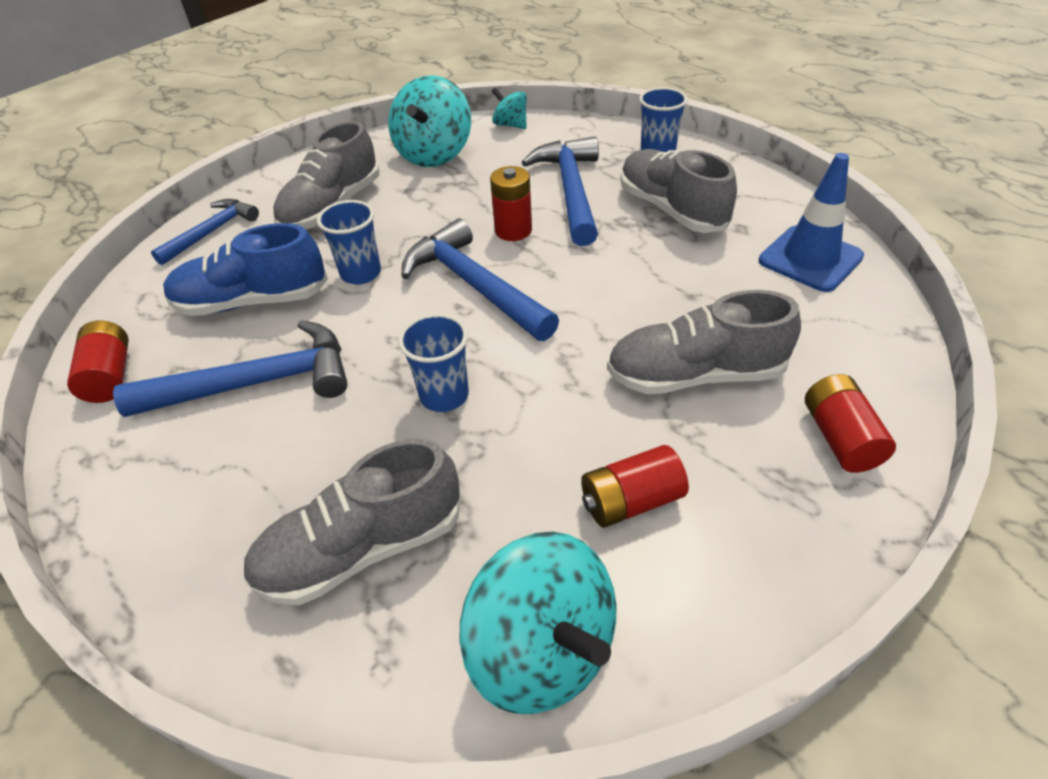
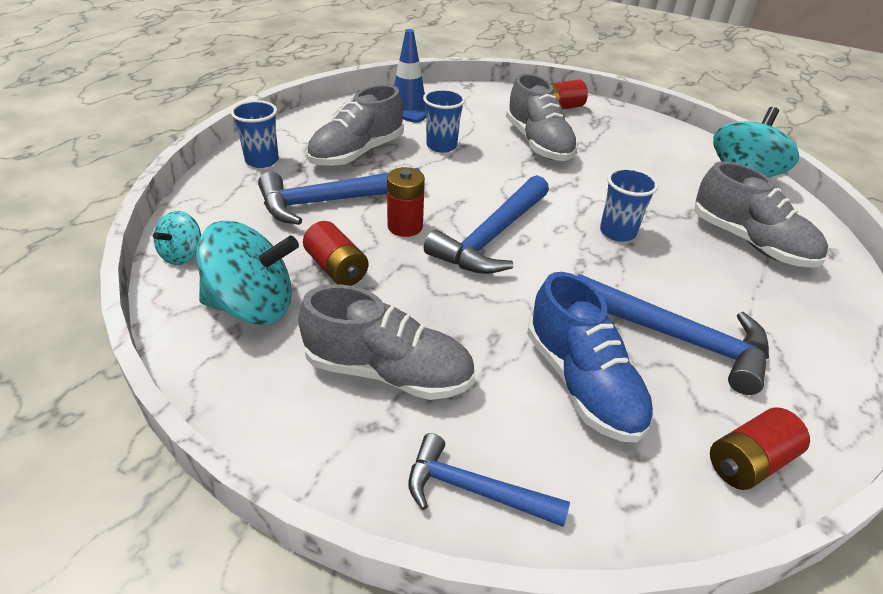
camera: 110 degrees left, 5 degrees down
(256, 383) = (676, 337): blue hammer -> blue hammer turned 150 degrees clockwise
(361, 273) = (503, 311): blue cup -> blue cup (441, 146)
(631, 501) = (643, 160): red battery -> red battery (336, 268)

